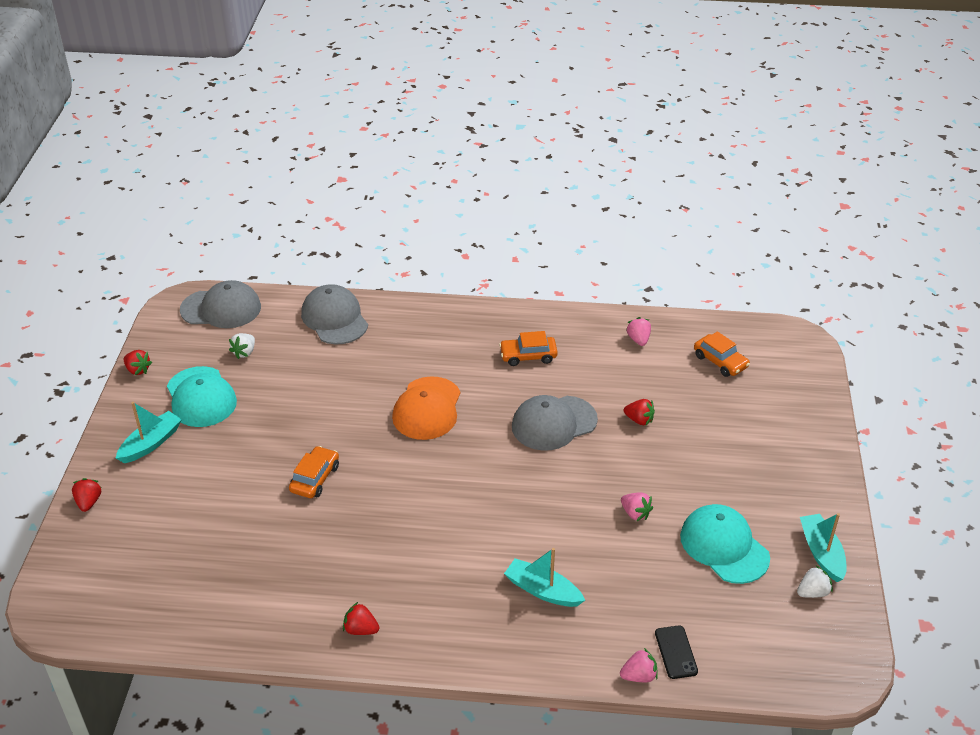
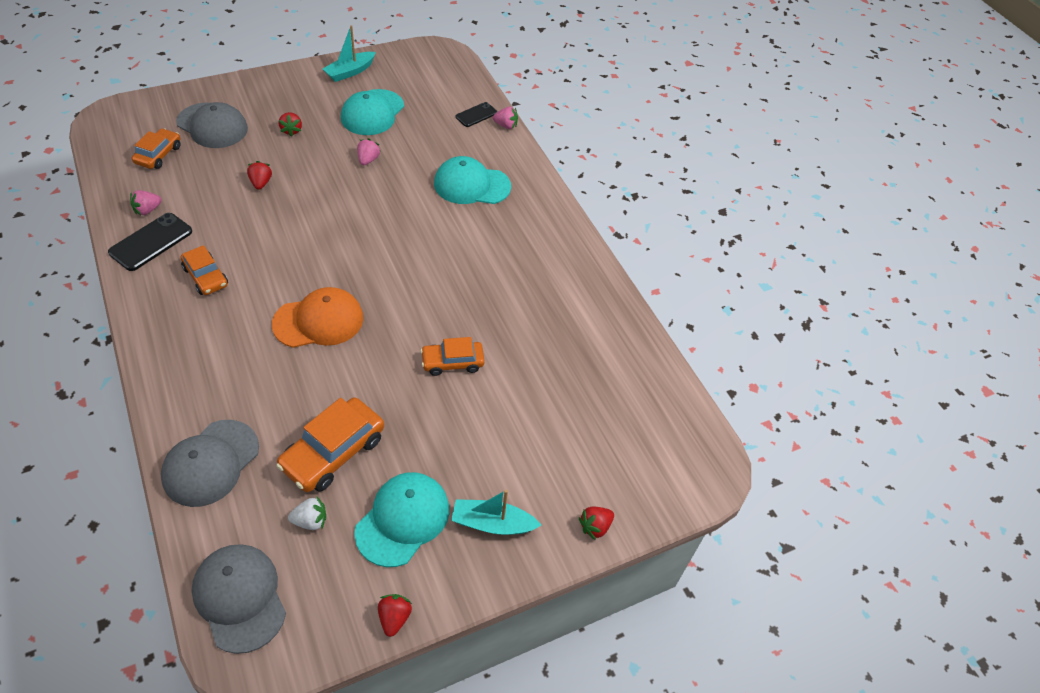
camera: 125 degrees left, 10 degrees up
(289, 379) = (333, 452): none -> orange car
(361, 629) = (574, 265): red strawberry -> red strawberry (291, 130)
(542, 590) = (471, 185): turquoise boat -> turquoise cap
(553, 423) = (292, 231): grey cap -> grey cap (212, 126)
(593, 334) = (151, 242): none -> black phone
(639, 676) = (506, 125): pink strawberry -> pink strawberry turned 150 degrees clockwise
(812, 592) = (387, 70): white strawberry -> none

